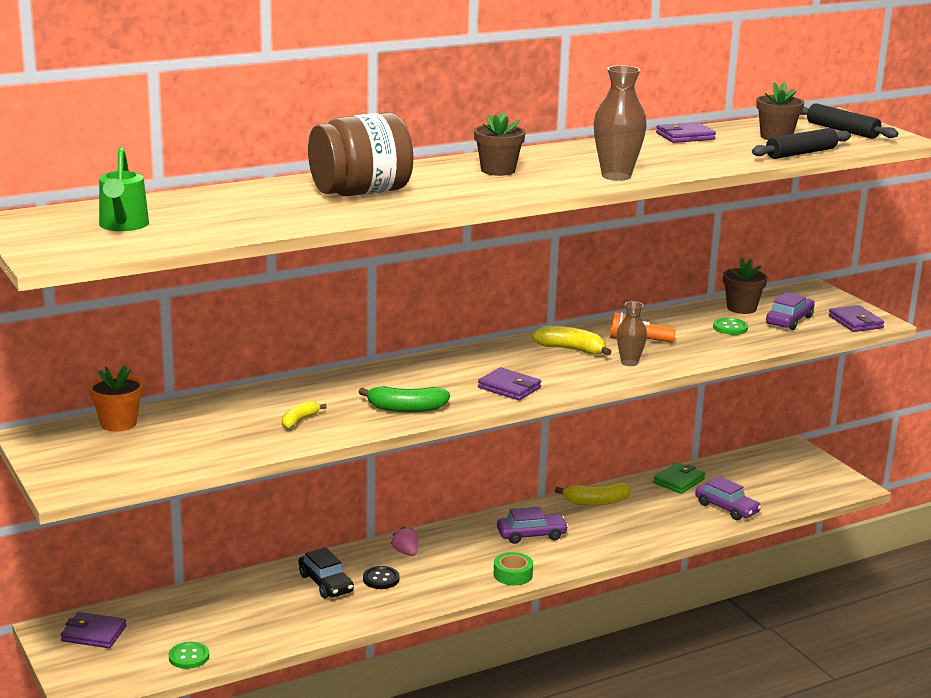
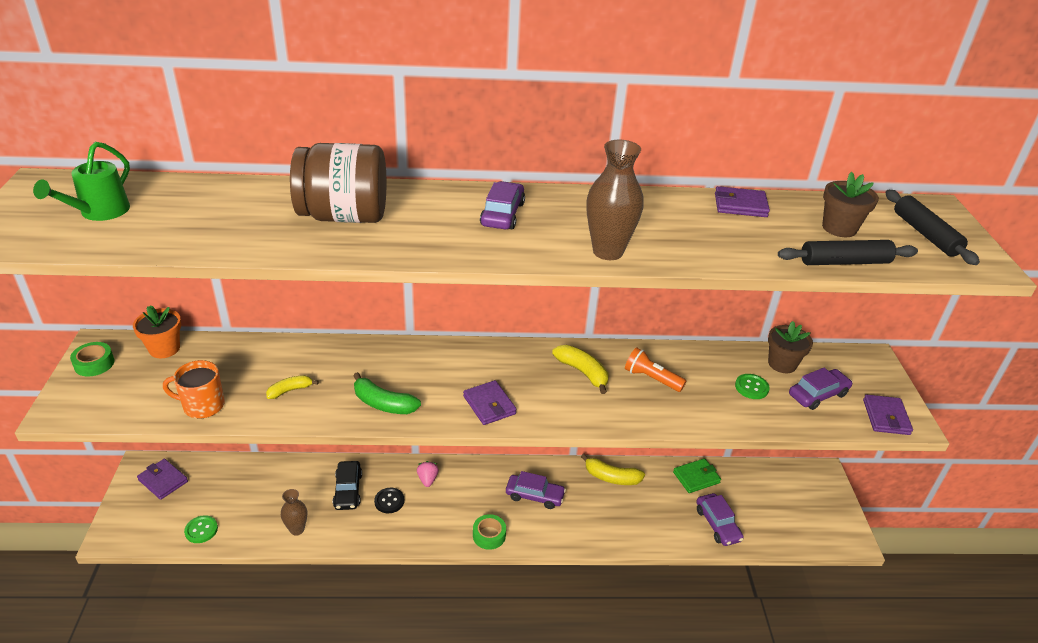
camera: 25 degrees right, 15 degrees up
(53, 450) = (94, 364): none -> green tape
(221, 450) = (202, 405): none -> orange mug
(498, 170) = (502, 214): brown flower pot -> purple car
(629, 363) = (621, 406): brown vase -> brown vase (297, 529)

